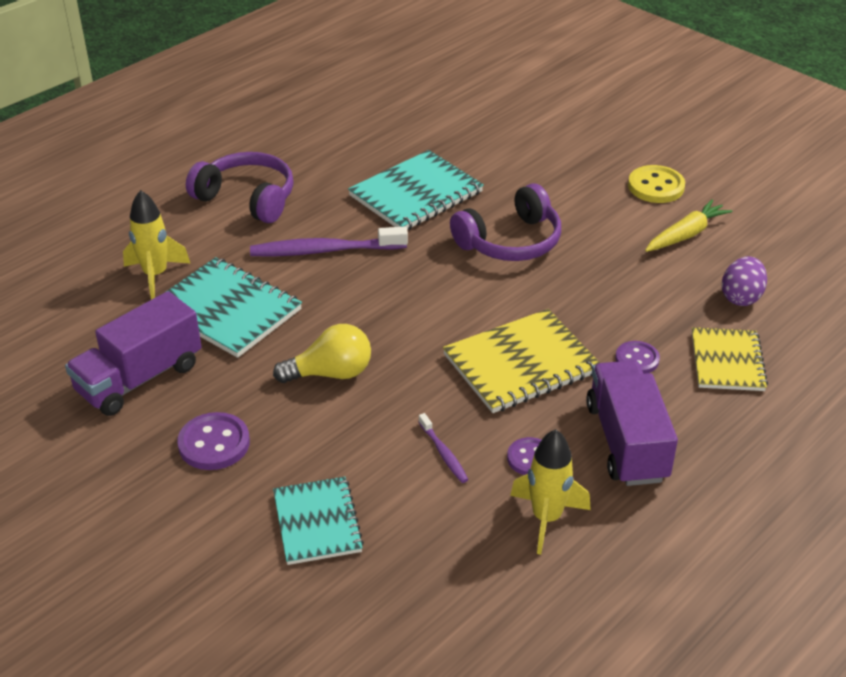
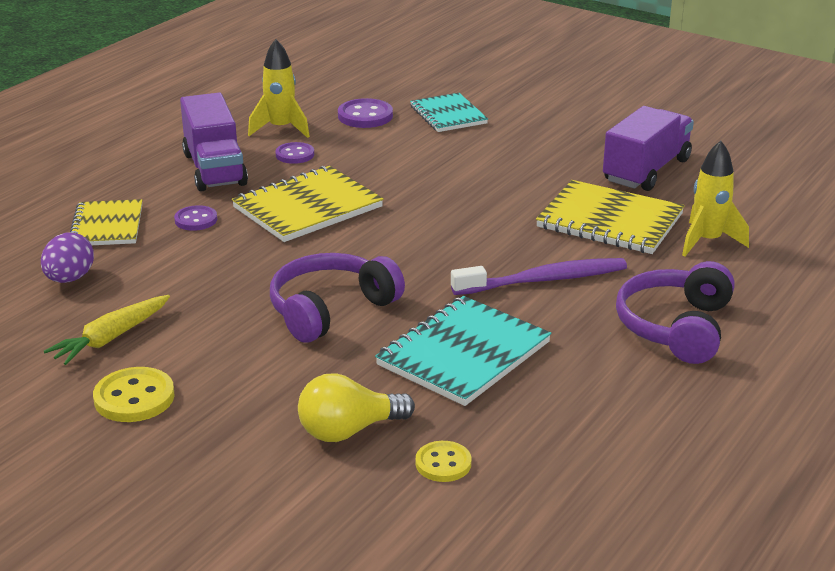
camera: 170 degrees right, 10 degrees down
(214, 443) = (551, 142): purple button -> purple button (365, 116)
(227, 310) = (609, 221): turquoise notebook -> yellow notebook
(247, 198) = (675, 327): purple headphones -> purple headphones turned 90 degrees clockwise
(331, 373) = (481, 187): yellow light bulb -> yellow light bulb (349, 431)
(443, 453) = (366, 152): purple toothbrush -> none
(453, 128) = (443, 463): none -> yellow button

